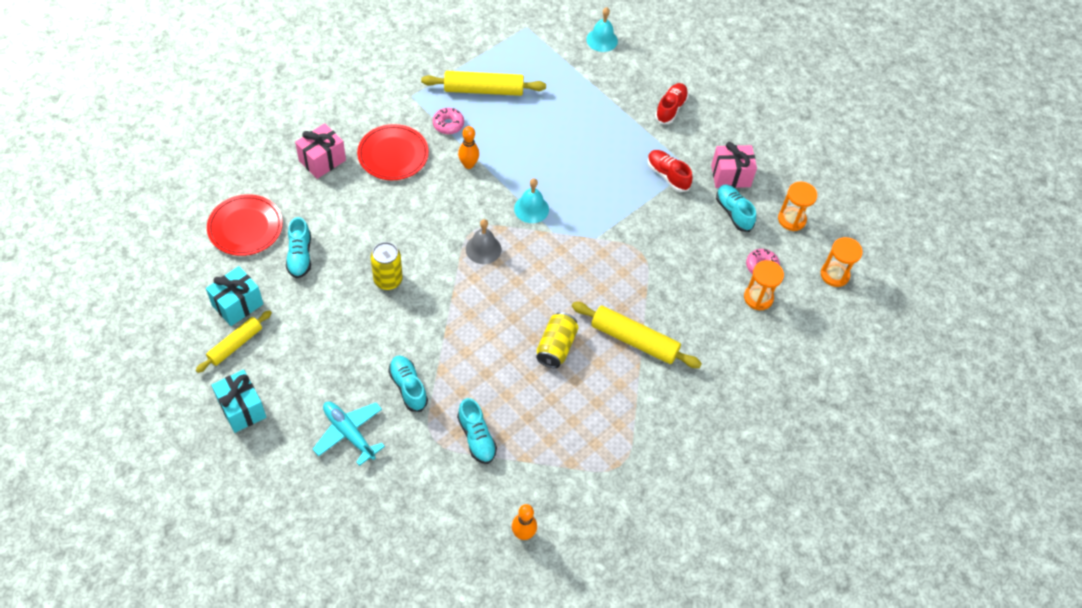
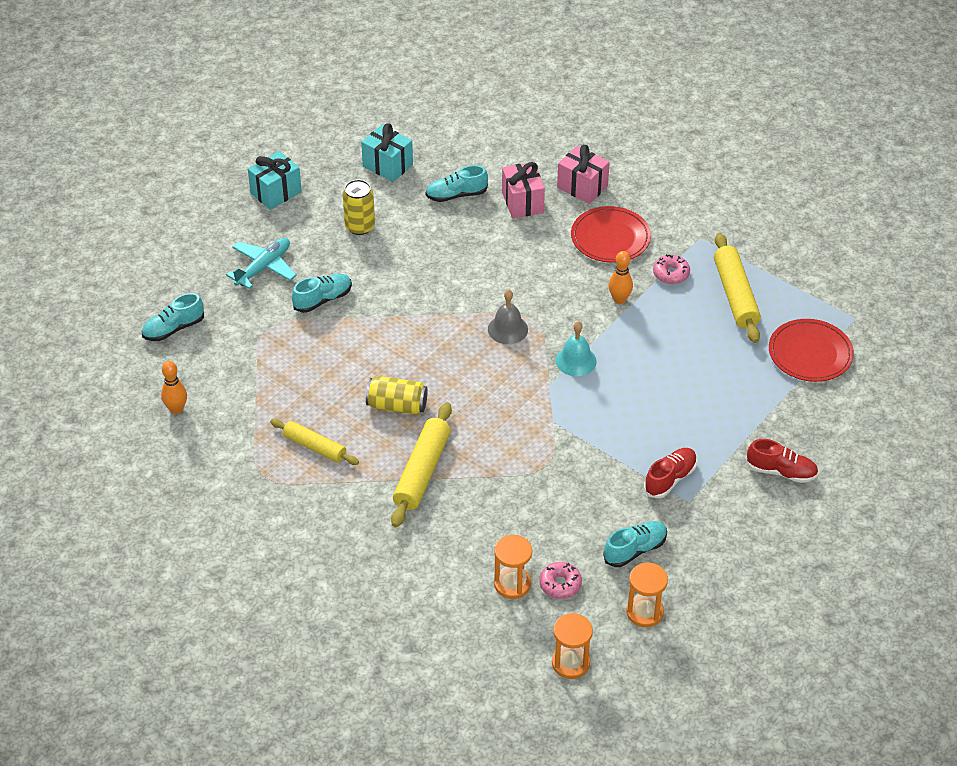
camera: 85 degrees right, 10 degrees down
(235, 345) = (343, 174): yellow rolling pin -> yellow rolling pin (314, 447)
(245, 227) = (479, 151): red plate -> red plate (810, 353)
(388, 280) = (446, 263): yellow can -> yellow can (360, 226)
(476, 437) = (276, 359): turquoise shoe -> turquoise shoe (173, 329)
(602, 40) = (868, 391): turquoise bell -> none
(730, 176) = (693, 542): pink gift -> pink gift (522, 202)

